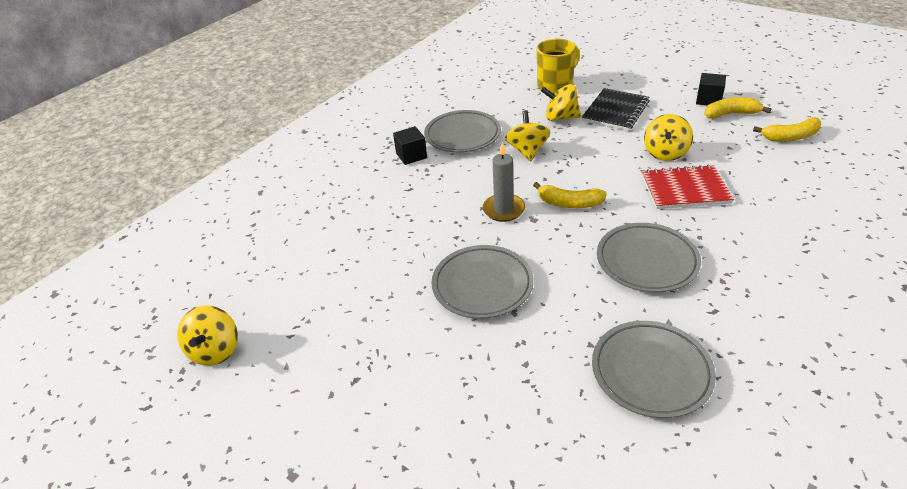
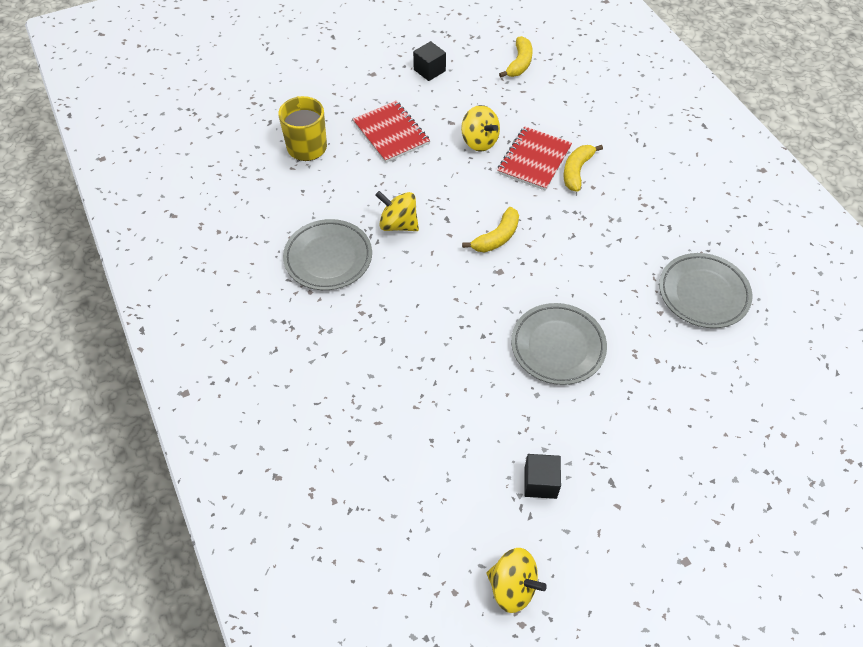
camera: 65 degrees left, 15 degrees up
(411, 155) = (326, 314): black cube -> black cube (540, 482)
(503, 210) = (471, 284): grey candle -> none
(560, 117) = (366, 173): yellow spinning top -> none
(615, 111) = (391, 133): black notebook -> red notebook
(647, 261) = (598, 232): grey plate -> none
(731, 114) = (461, 72): yellow banana -> yellow banana (576, 171)

